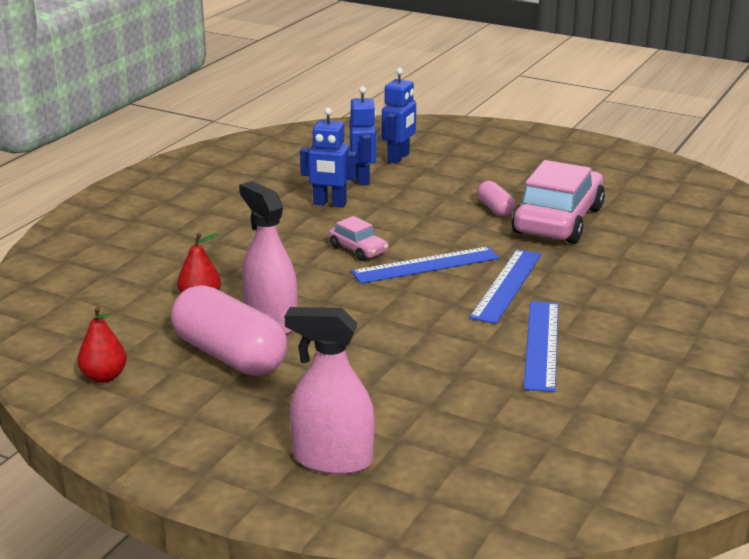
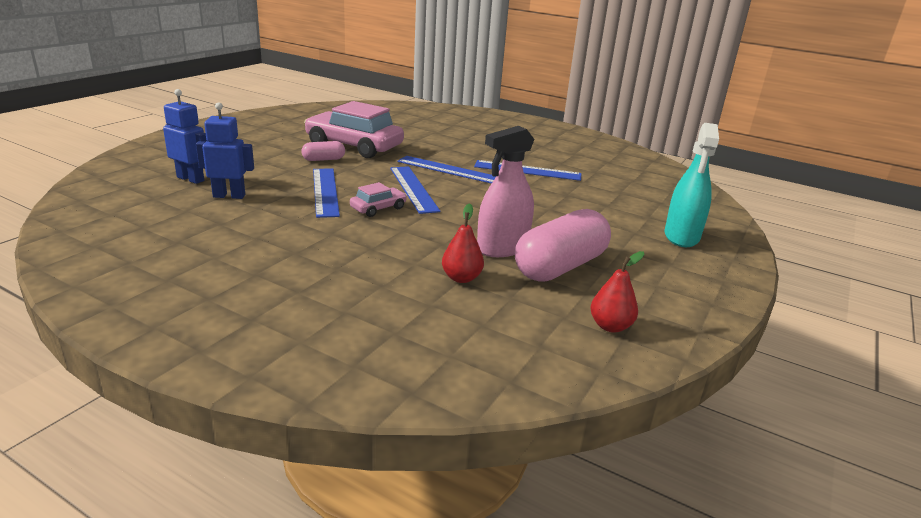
camera: 90 degrees left, 0 degrees up
(329, 204) = (277, 213): blue robot -> none
(333, 460) = (681, 236): pink spray bottle -> turquoise spray bottle
(394, 219) = (325, 191): none -> blue ruler

